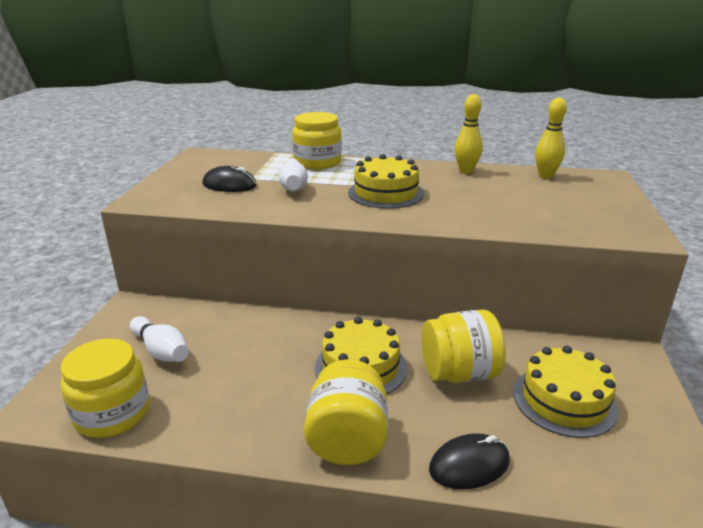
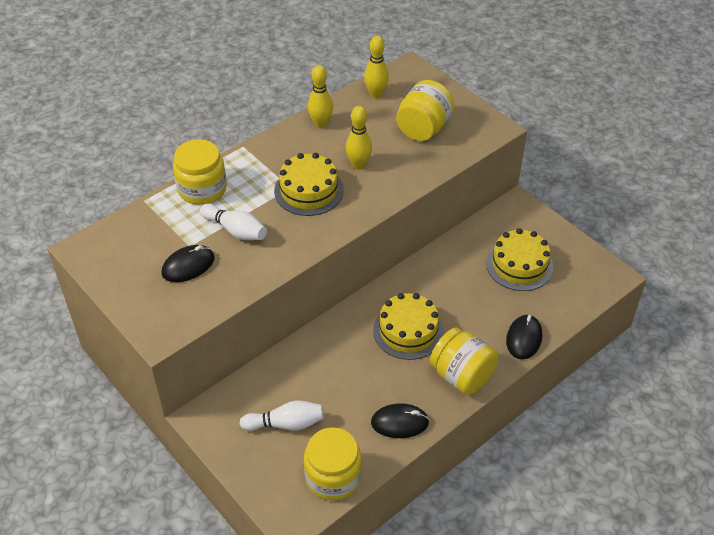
camera: 50 degrees left, 20 degrees up
(229, 425) = (399, 422): none -> black mouse
(454, 199) = (358, 165): none -> yellow bowling pin
(459, 373) = (458, 290): yellow jar -> yellow jar (423, 129)

